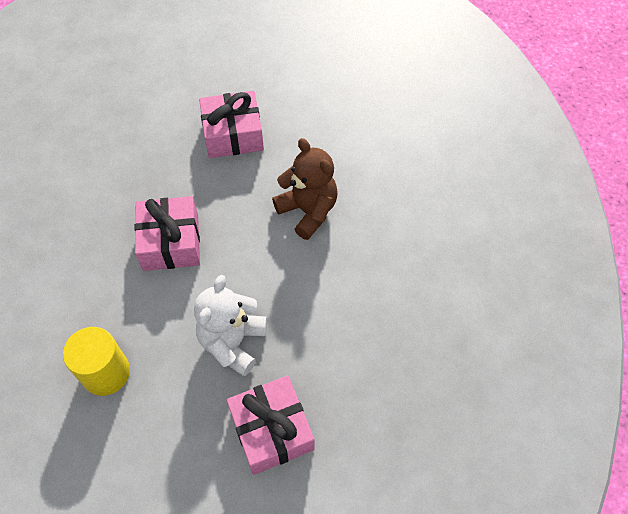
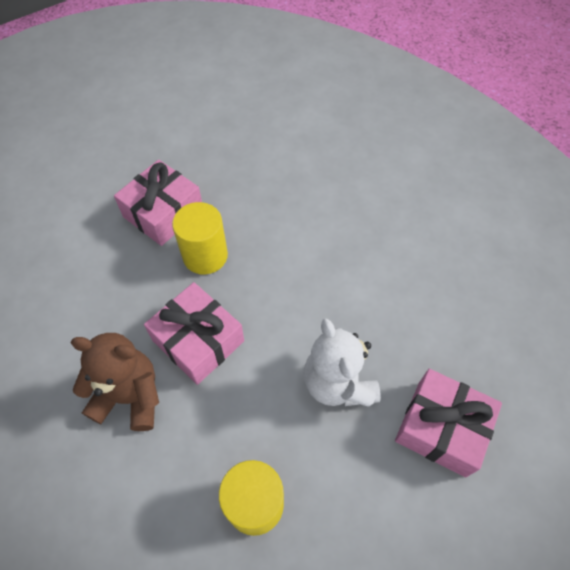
camera: 40 degrees left, 0 degrees up
(231, 186) = (205, 255): none -> yellow cylinder
(308, 211) = (289, 232): brown teddy bear -> brown teddy bear (130, 396)

